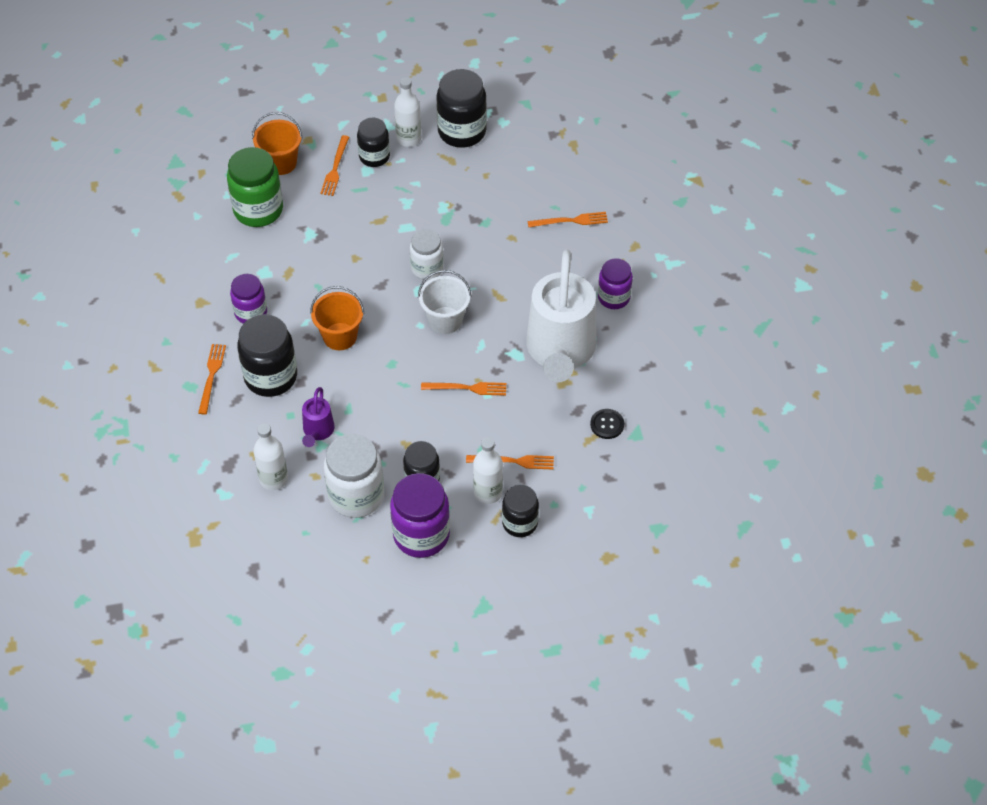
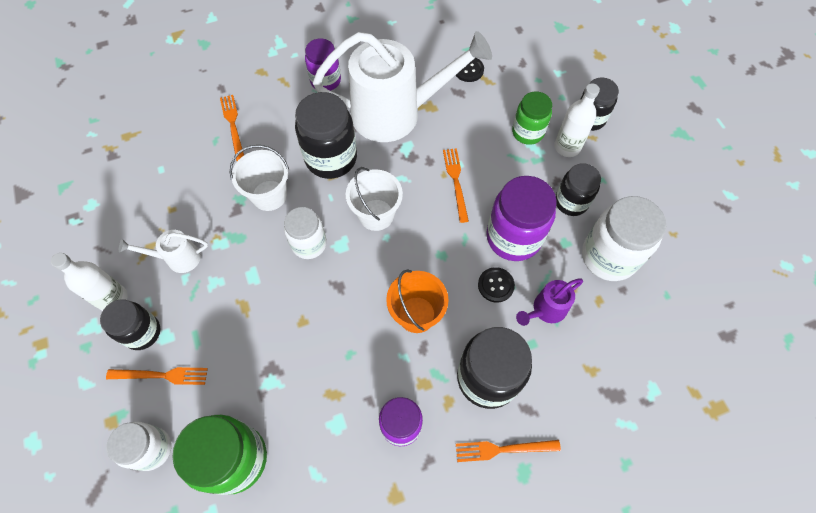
camera: 100 degrees left, 10 degrees up
(273, 479) = (617, 341): white bottle -> none
(280, 163) = (152, 449): orange bucket -> white jar
(317, 432) = (545, 310): purple watering can -> purple watering can turned 150 degrees clockwise
(351, 399) = (495, 285): none -> black button
(421, 535) = (630, 192): purple jar -> purple jar (513, 237)
(435, 179) = (177, 258): none -> white watering can
(462, 131) = (104, 243): black jar -> black jar (331, 158)
(484, 243) = (269, 195): none -> white bucket
(513, 461) = (527, 132): orange fork -> green jar

